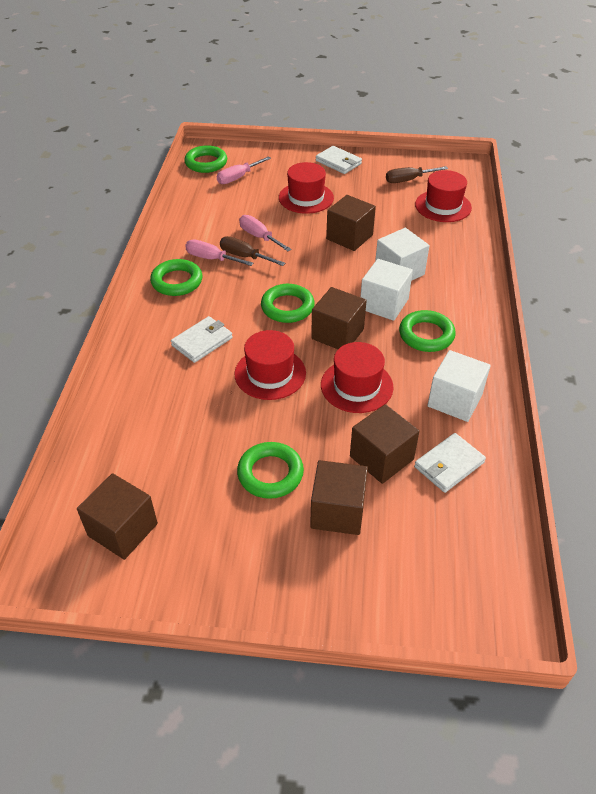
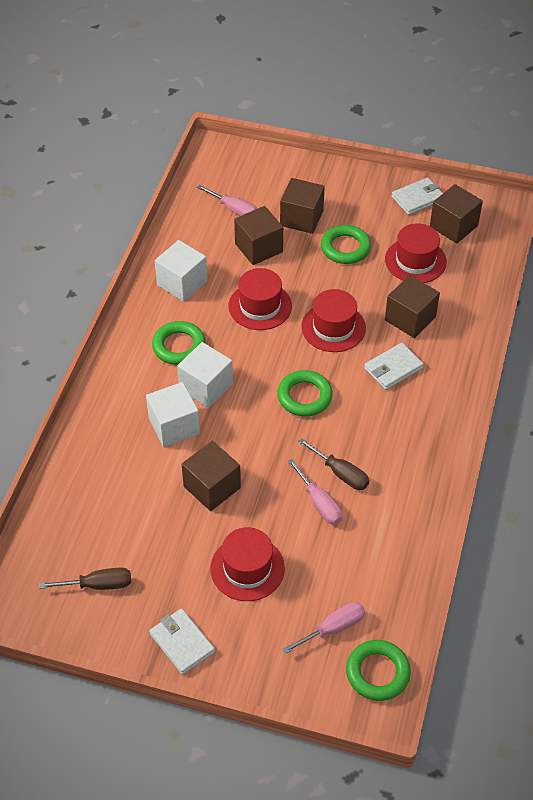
camera: 170 degrees left, 5 degrees up
(177, 281) = (418, 447): green ring -> none
(211, 259) = (379, 475): pink screwdriver -> pink screwdriver (234, 210)
(337, 334) = (262, 359): brown cube -> brown cube (410, 318)
(443, 206) = (77, 524): red hat -> red hat (415, 261)
(449, 465) = (210, 236): white wallet -> white wallet (418, 198)

